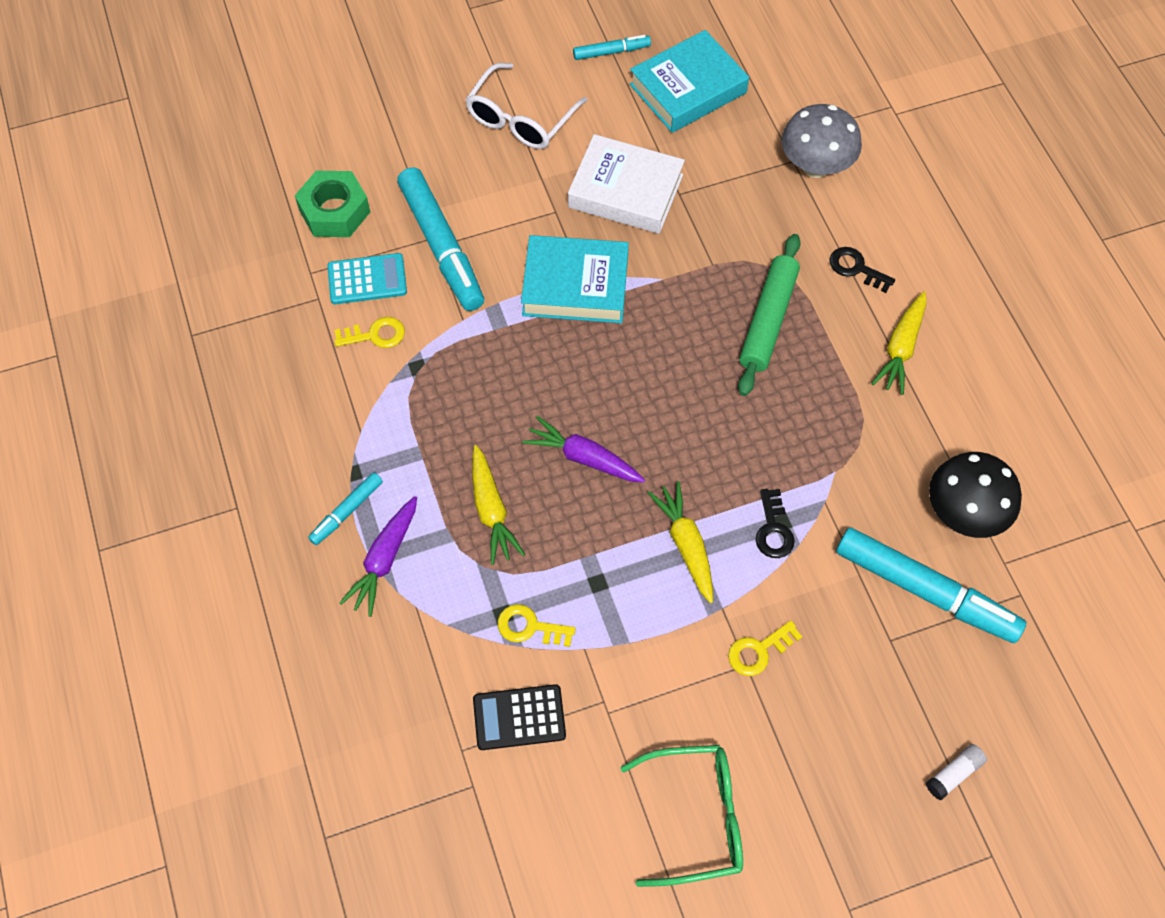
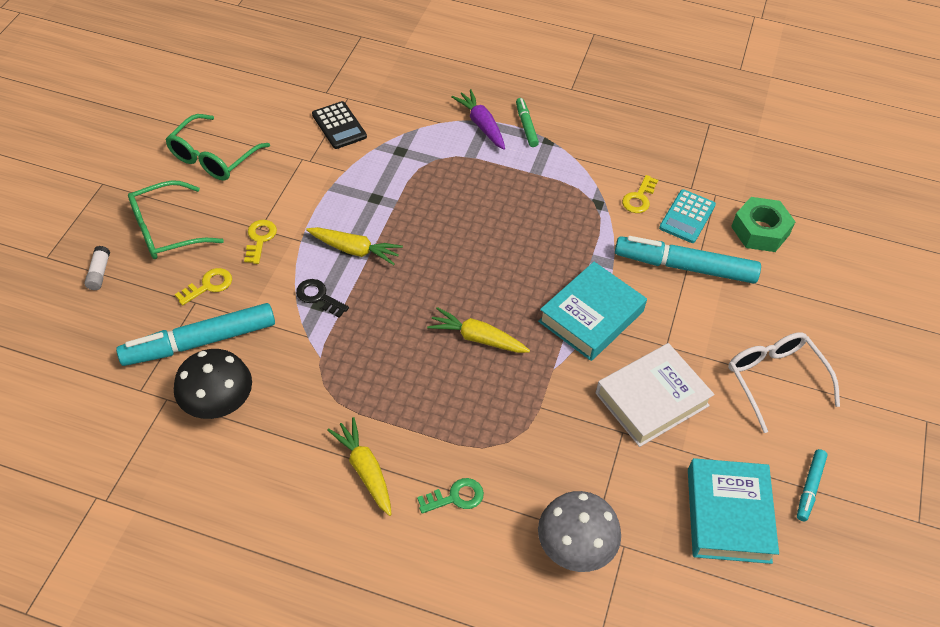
camera: 125 degrees right, 10 degrees down
(347, 512) = (526, 126): turquoise marker -> green marker
(491, 511) = (466, 181): yellow carrot -> yellow carrot (477, 338)
(519, 717) = (339, 126): black calculator -> black calculator turned 120 degrees clockwise
(530, 627) = (381, 157): yellow key -> yellow key (208, 285)
(583, 457) = (459, 240): purple carrot -> none
(768, 320) = (464, 405): green rolling pin -> none
(840, 762) = (166, 230): none -> green glasses
(856, 268) = (455, 497): black key -> green key

